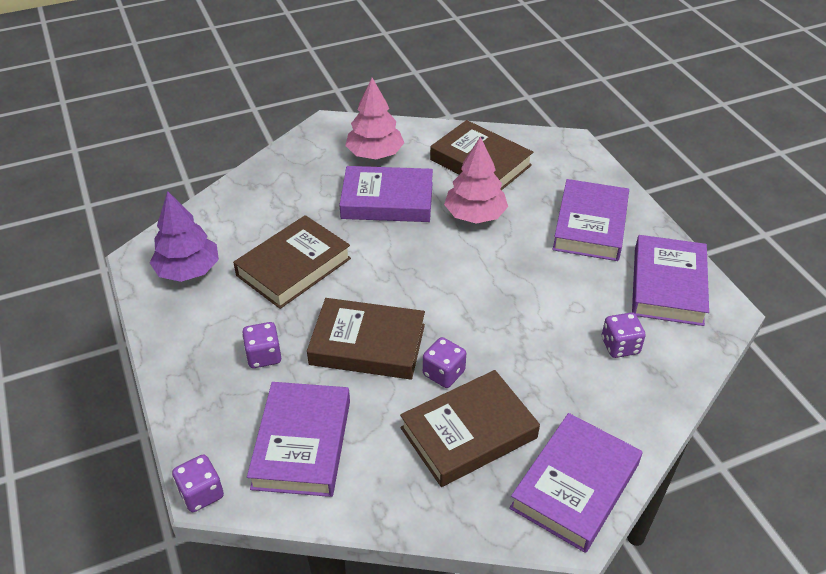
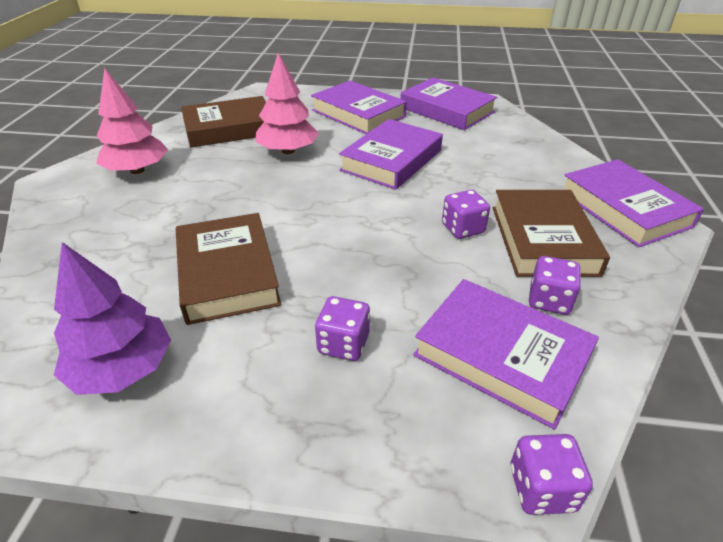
camera: 60 degrees left, 5 degrees down
(367, 344) = (391, 260): brown book -> none
(387, 200) = (210, 185): purple book -> purple book (391, 160)
(620, 346) = (491, 144): purple dice -> purple dice (549, 300)

